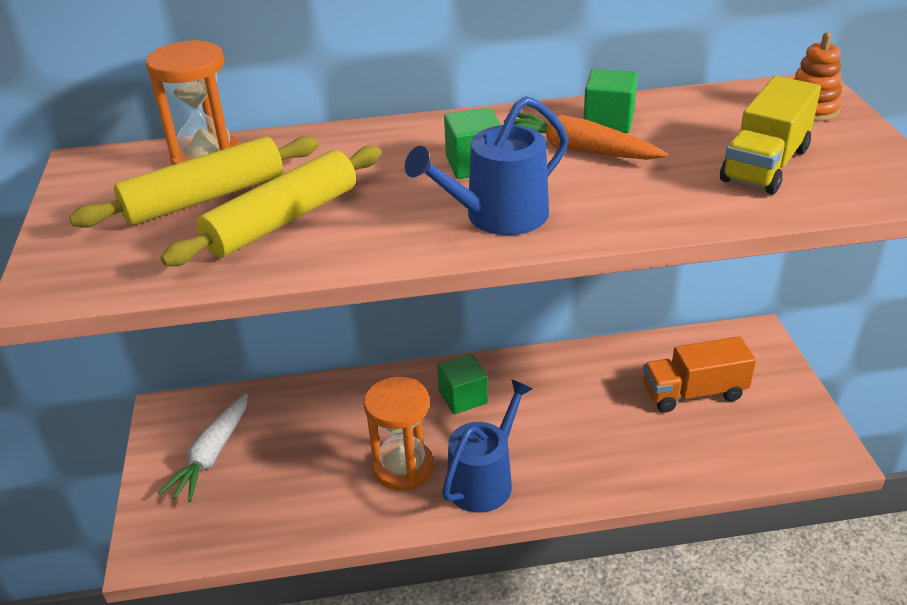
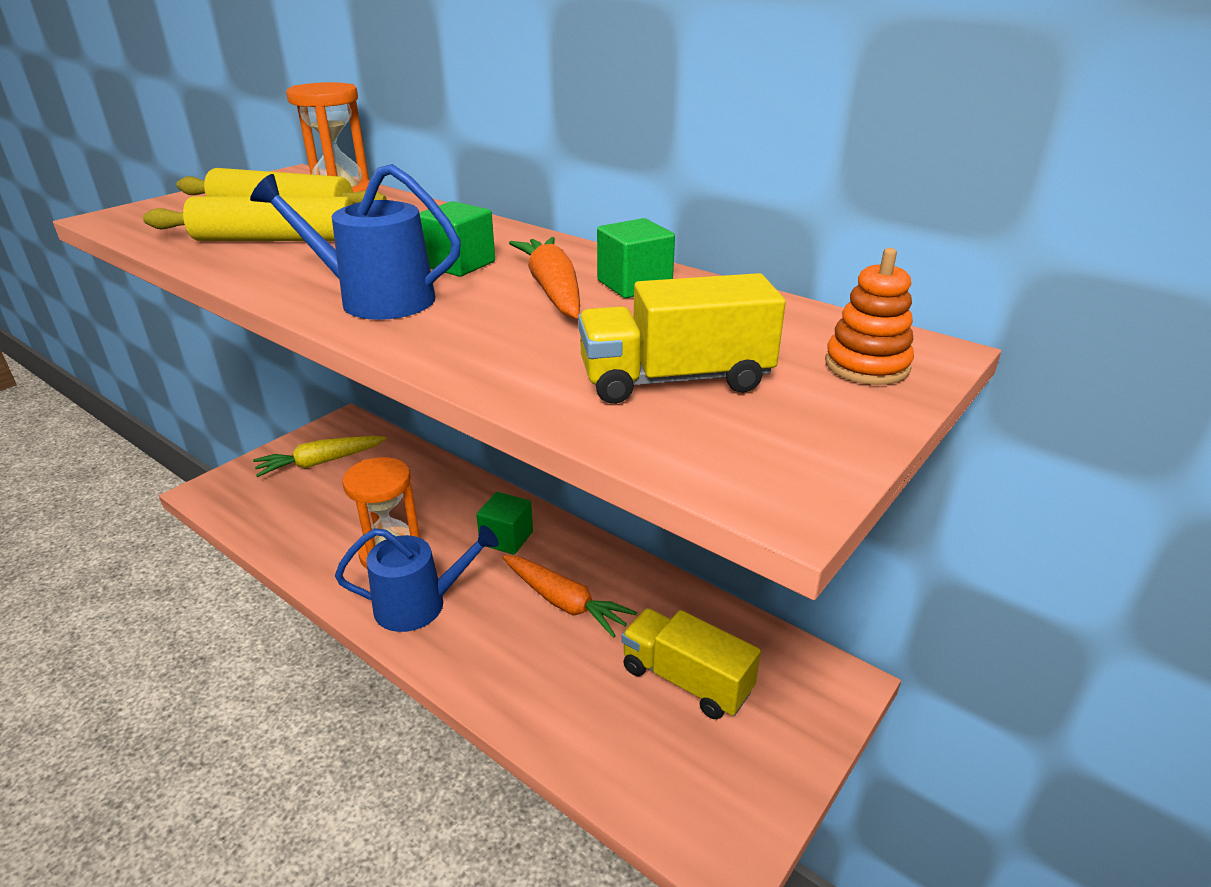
camera: 45 degrees right, 5 degrees down
(212, 455) = (321, 462): white carrot -> yellow carrot
(566, 406) = (564, 602): none -> orange carrot
(694, 393) = (686, 680): orange truck -> yellow truck

